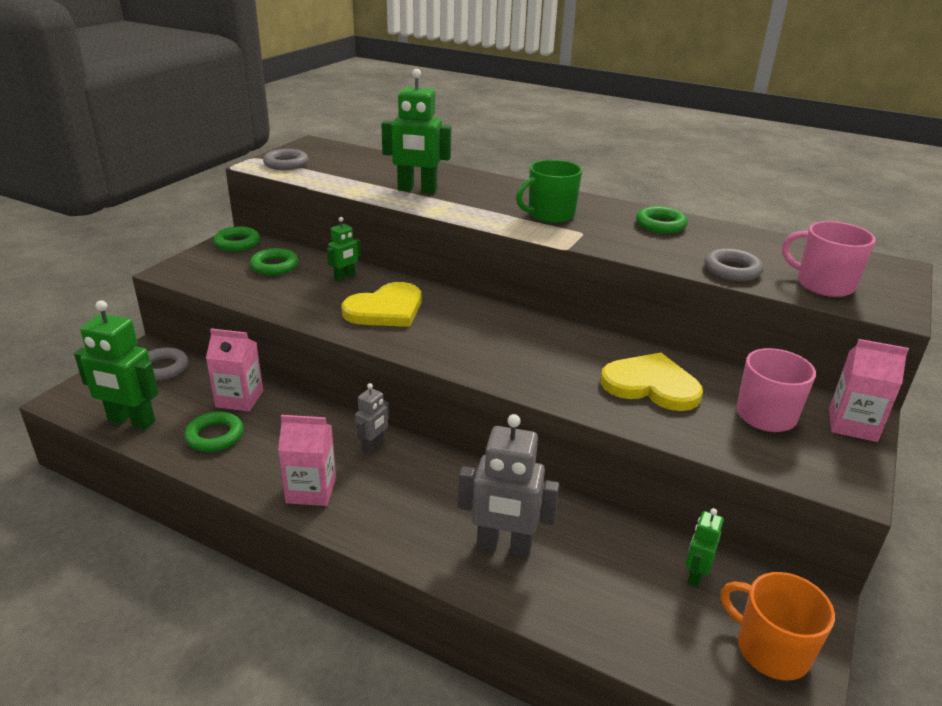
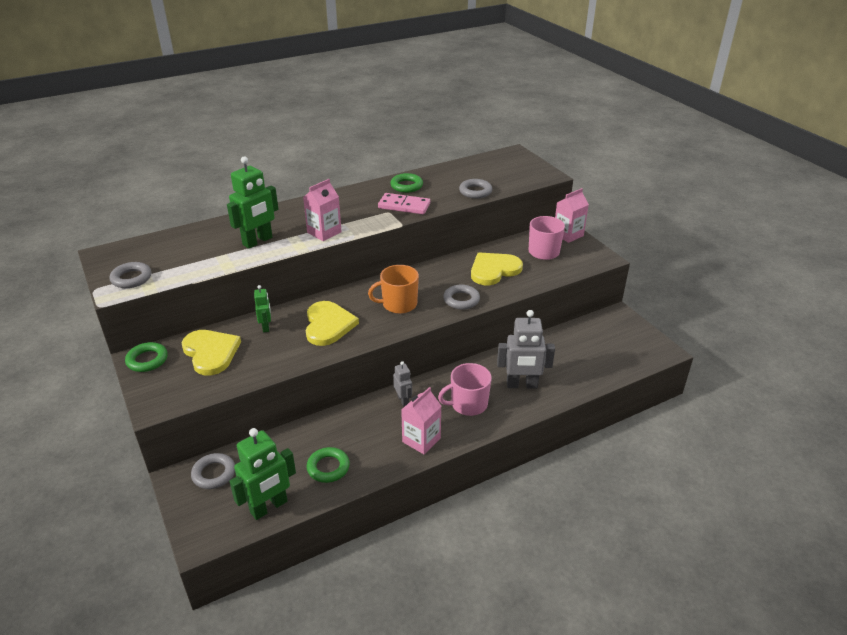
camera: 55 degrees left, 5 degrees up
(239, 399) = (296, 443): pink carton -> pink carton (324, 232)
(274, 266) = (211, 353): green ring -> yellow heart
(504, 546) = (522, 385): grey robot -> grey robot turned 45 degrees clockwise
(545, 382) = (461, 300): none -> grey ring
(550, 214) = (354, 211): green mug -> none
(611, 237) = (404, 206): none -> pink domino
(695, 575) = (582, 336): green robot -> none
(770, 649) = (632, 338): orange mug -> orange mug (398, 304)
(823, 284) = (511, 177): pink mug -> pink mug (468, 404)

